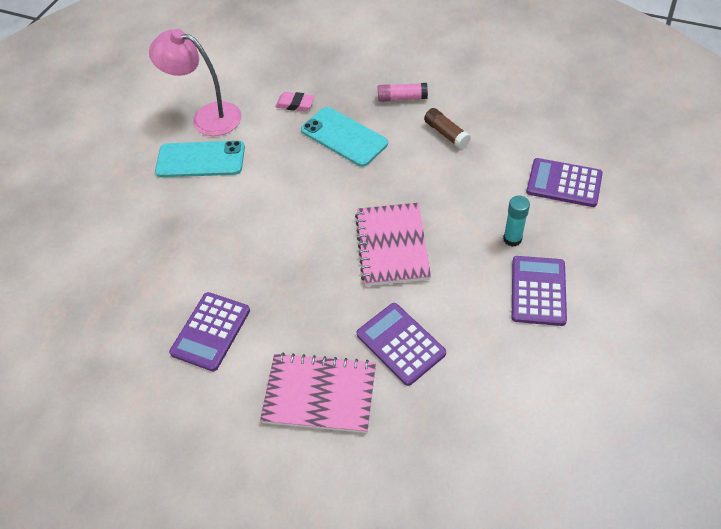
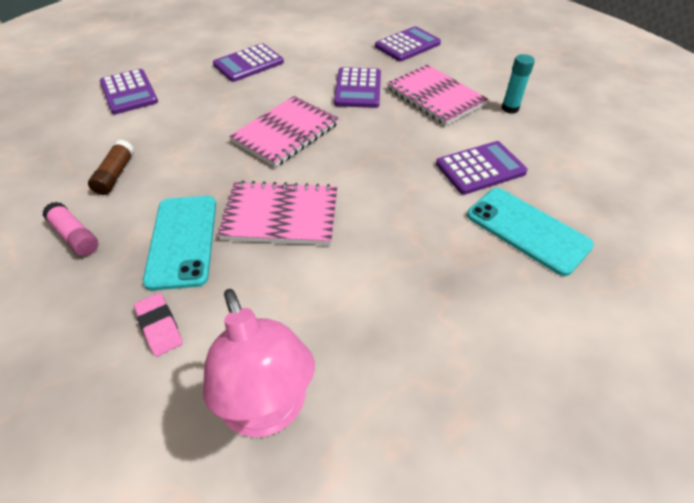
camera: 140 degrees left, 5 degrees down
(200, 160) = (344, 342): turquoise phone -> turquoise phone (527, 230)
(310, 188) = (281, 216): none -> pink notebook
(436, 469) = (407, 45): none -> purple calculator
(512, 239) = (214, 89): turquoise glue stick -> turquoise glue stick (510, 108)

